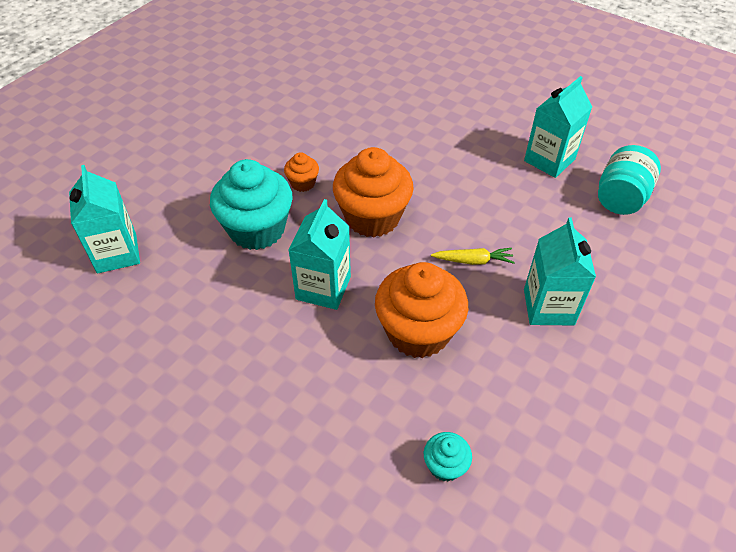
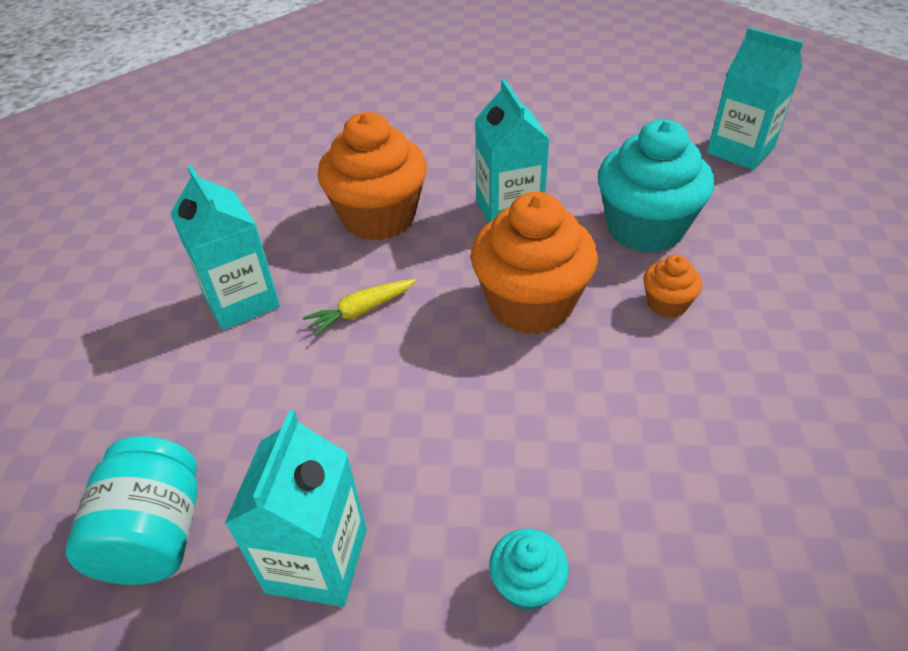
camera: 150 degrees right, 5 degrees down
(445, 465) = (296, 150): turquoise cupcake -> turquoise cupcake (527, 585)

